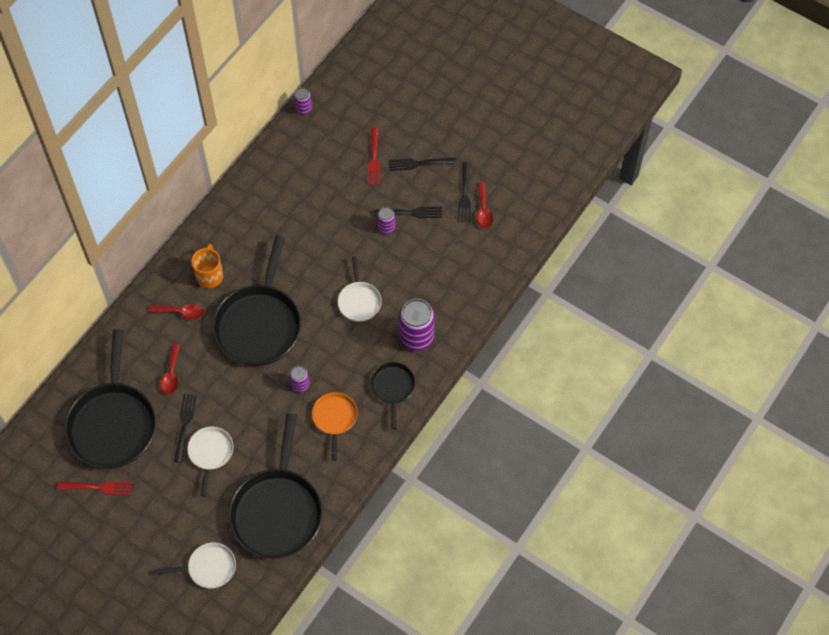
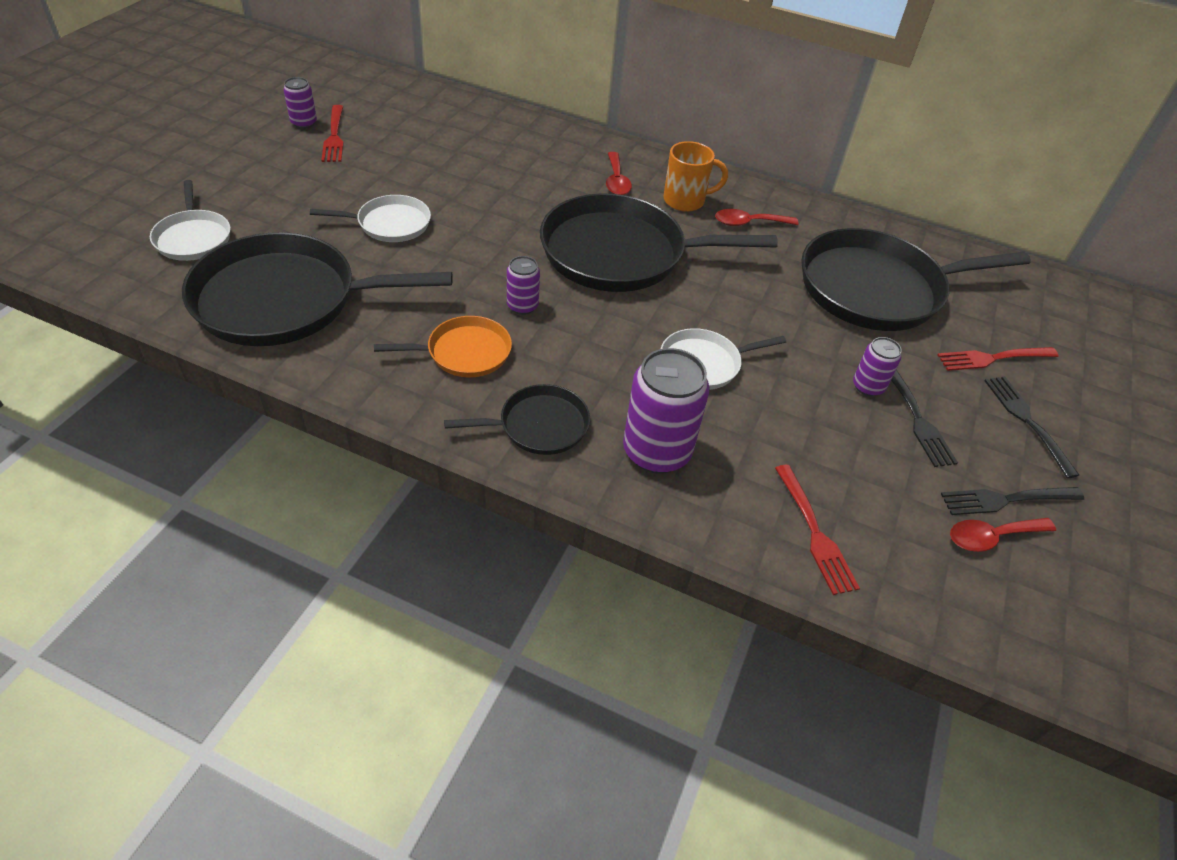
camera: 75 degrees right, 15 degrees down
(113, 424) = (431, 140): black pan -> black pan (877, 289)
(171, 374) = (515, 180): red spoon -> red spoon (748, 223)
(184, 425) = (434, 197): black fork -> none
(303, 108) = (1024, 268): purple can -> purple can (304, 123)
(471, 282) = (814, 532): none -> red fork

